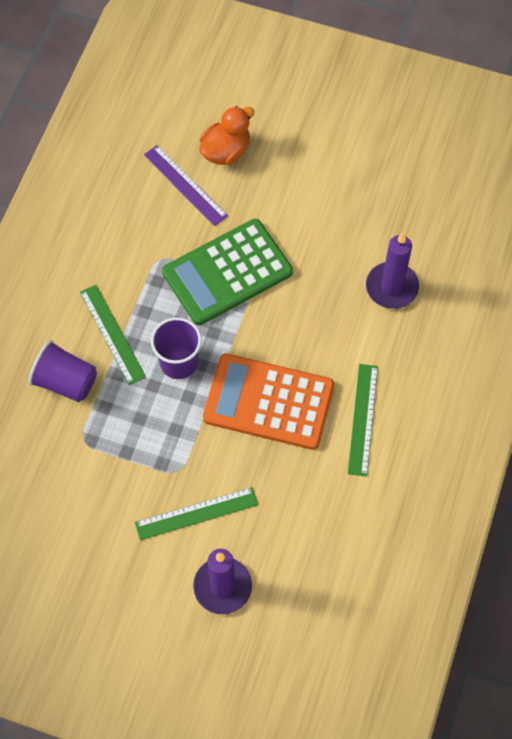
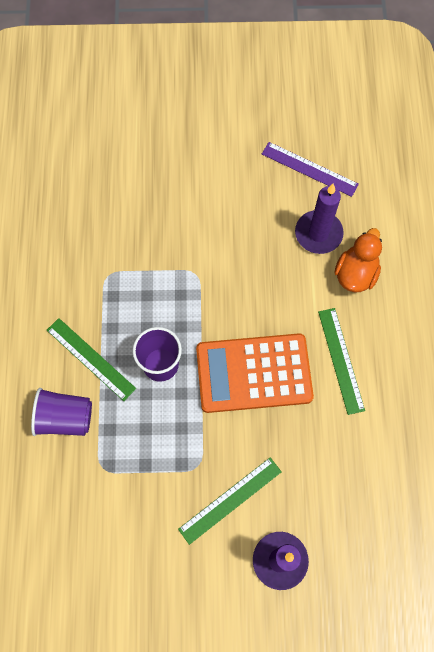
camera: 20 degrees left, 5 degrees up
(185, 185) = (104, 201): purple ruler -> purple ruler (309, 169)
(226, 151) = (129, 159): orange duck -> orange duck (355, 274)
(227, 272) = (172, 267): green calculator -> none

